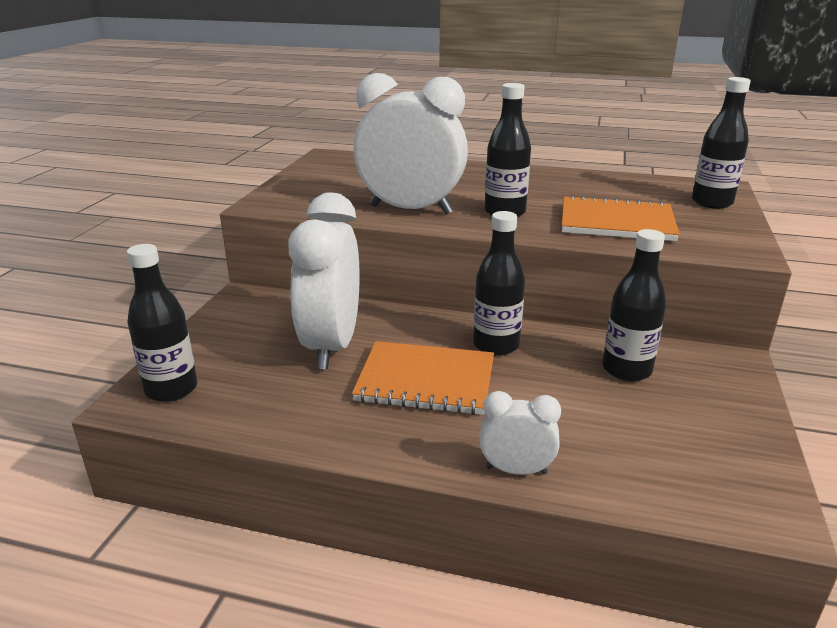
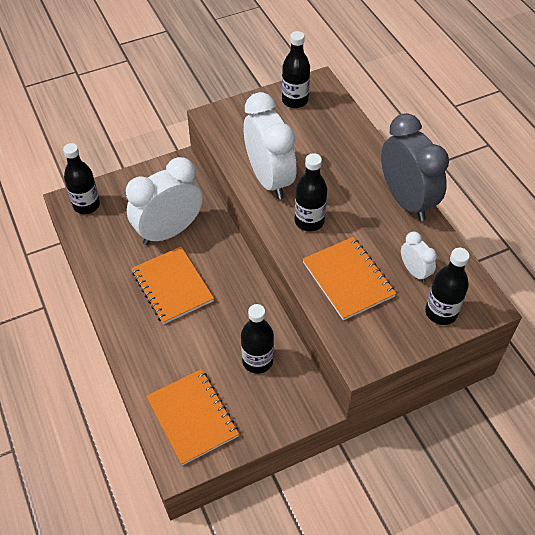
camera: 50 degrees right, 25 degrees up
(496, 345) = (230, 294): black bottle -> black bottle (295, 100)
(516, 470) = (134, 358): white clock -> white clock (414, 271)
(544, 172) = (406, 200): none -> grey clock
(683, 462) = (192, 417): none -> orange notebook

